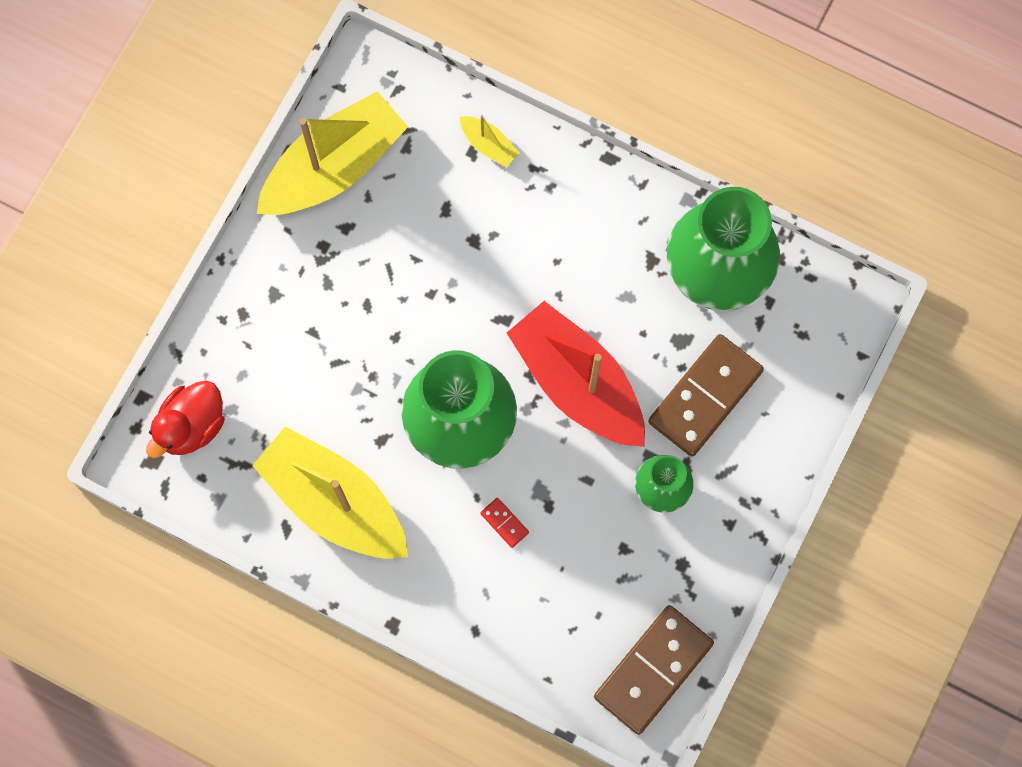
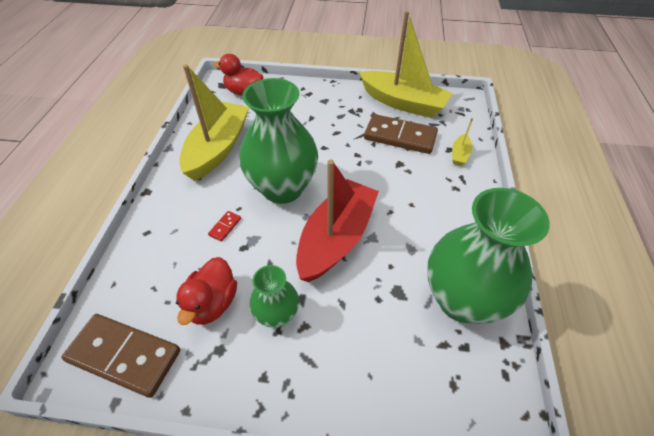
camera: 70 degrees right, 25 degrees down
(619, 561) = (212, 303): none -> red duck
(705, 397) = (363, 323): brown domino -> brown domino (400, 137)

